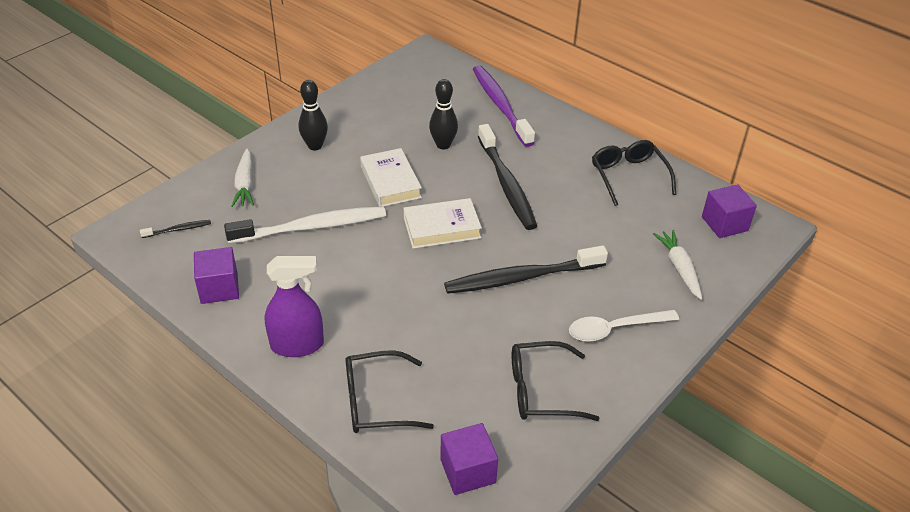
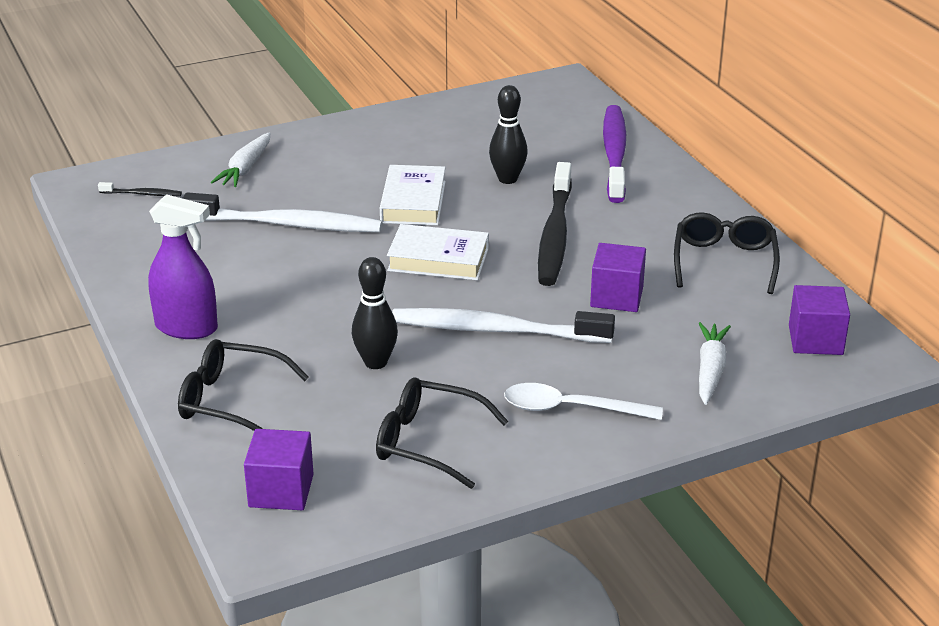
camera: 25 degrees right, 10 degrees down
(219, 288) = (144, 256): purple cube -> purple cube (616, 297)
(315, 146) = (353, 149): black bowling pin -> black bowling pin (375, 362)
(521, 277) = (495, 330): black toothbrush -> white toothbrush

